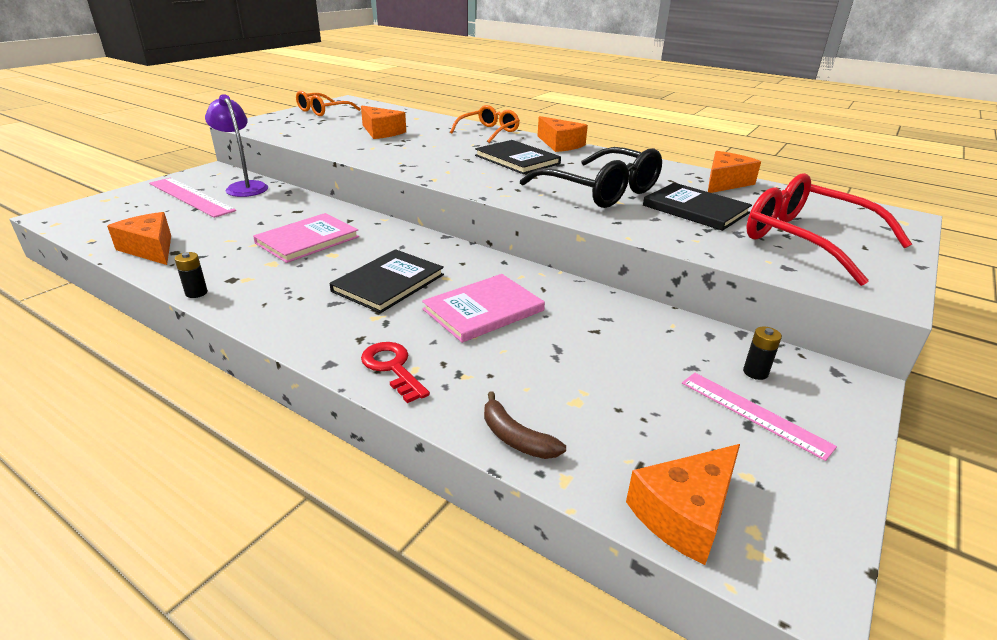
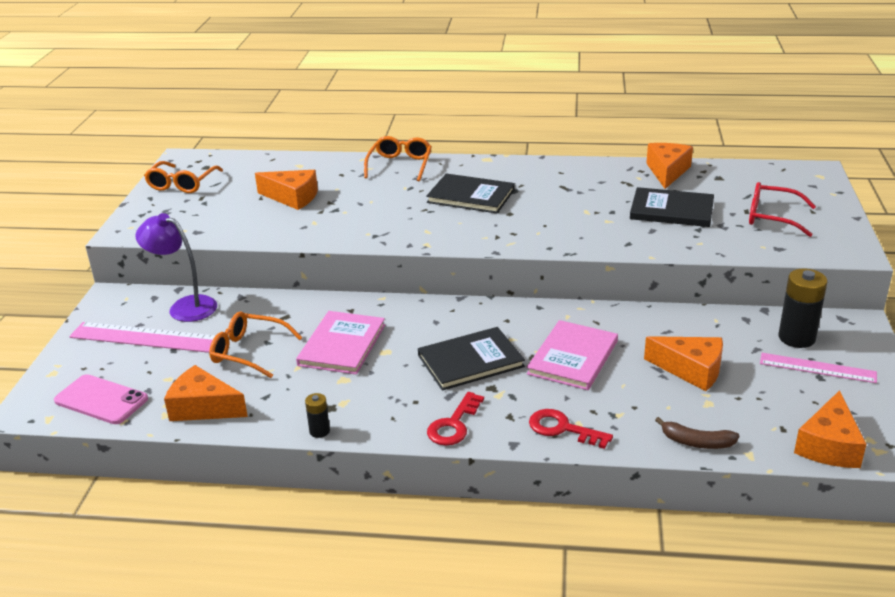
camera: 25 degrees left, 0 degrees up
(101, 223) = (101, 400): none -> pink phone
(238, 224) = (248, 352): none -> orange glasses
(303, 327) = (454, 424): none -> red key
(388, 283) = (470, 361): black book -> black book turned 60 degrees clockwise
(560, 144) = (486, 163): orange cheese -> orange cheese (691, 370)
(601, 191) = (582, 213): black glasses -> none
(755, 372) = (796, 338): black battery -> black battery, size x1.93
(806, 240) = (772, 217): red glasses -> red glasses, size x0.62

